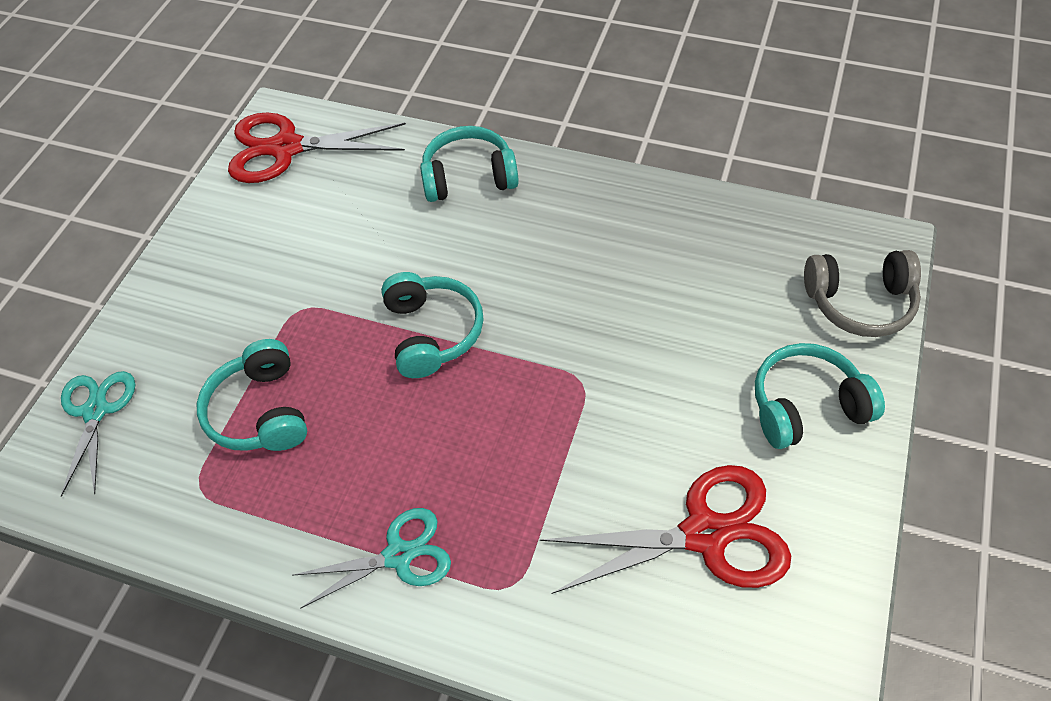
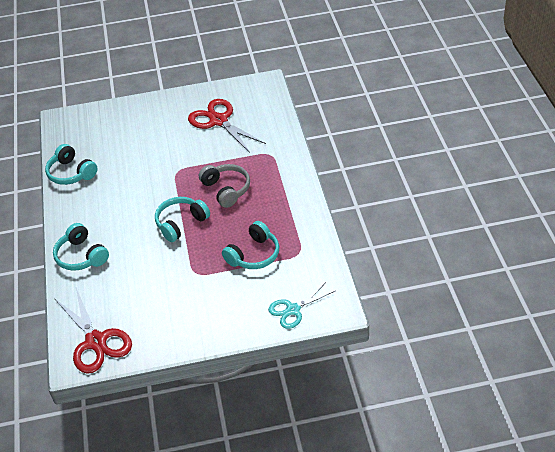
camera: 120 degrees left, 10 degrees down
(399, 555) = (281, 185): turquoise scissors -> none
(806, 406) = (151, 115): turquoise headphones -> turquoise headphones (71, 173)
(859, 302) = (94, 117): grey headphones -> grey headphones (226, 190)

